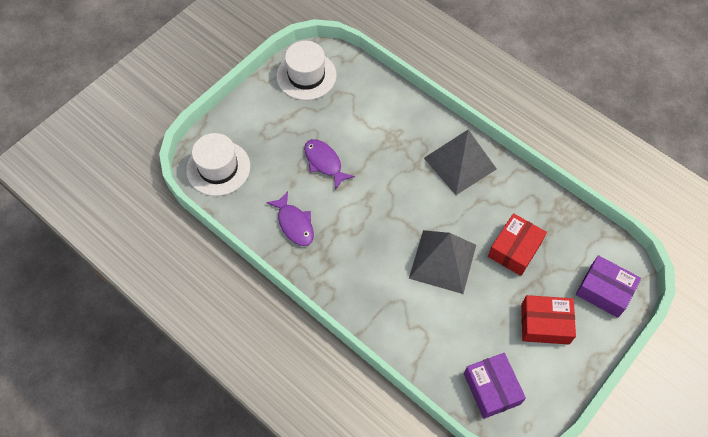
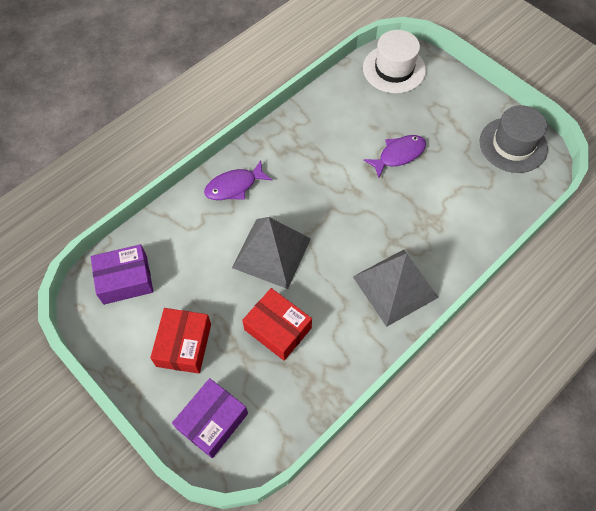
camera: 95 degrees right, 0 degrees up
(294, 224) = (327, 126): purple fish -> purple fish (234, 186)
(306, 75) = (513, 145): white hat -> grey hat

